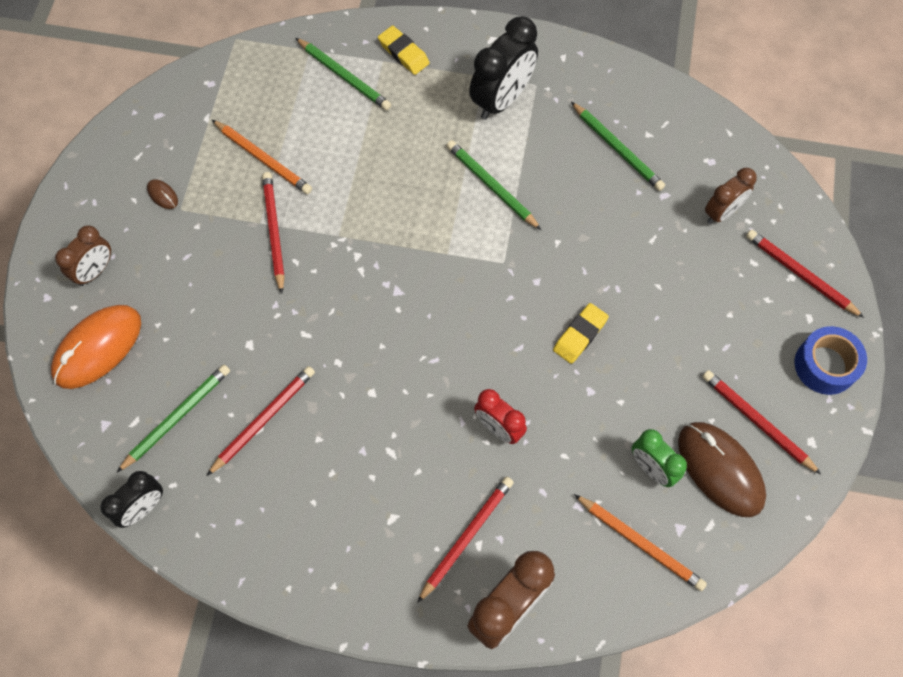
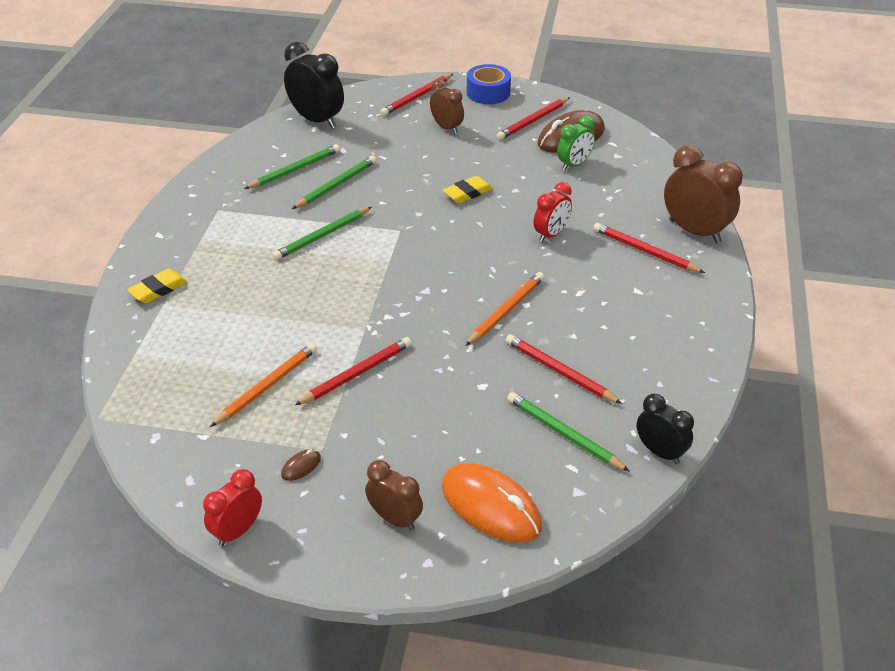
camera: 90 degrees left, 25 degrees down
(100, 156) = (238, 531): none -> red clock
(274, 232) = (356, 374): red pencil -> red pencil turned 150 degrees clockwise
(344, 76) = (175, 330): green pencil -> green pencil (336, 185)
(501, 99) = (230, 229): black clock -> black clock (317, 120)
(580, 335) = (467, 193): yellow eraser -> yellow eraser turned 75 degrees counterclockwise
(640, 543) = (631, 172): orange pencil -> orange pencil (506, 311)
(722, 212) = (361, 125): brown clock -> brown clock (446, 128)

